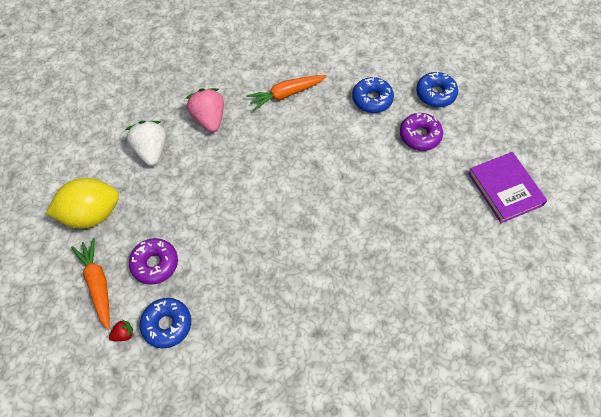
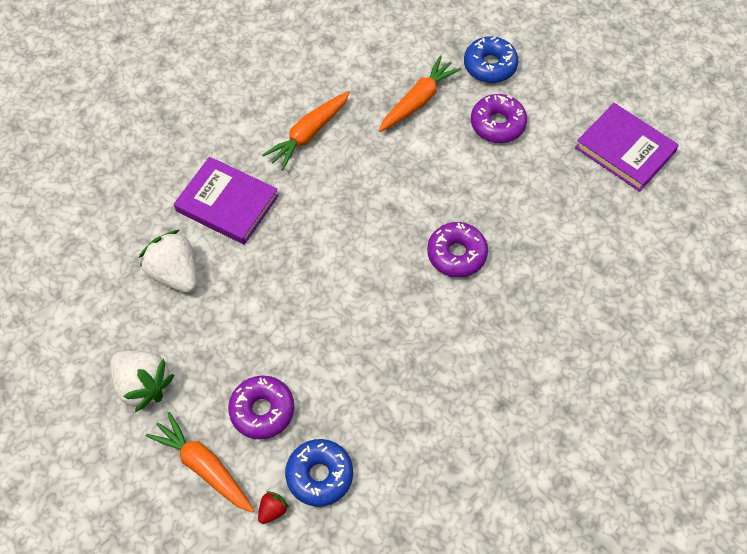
camera: 25 degrees left, 0 degrees up
(91, 214) = (143, 385): yellow lemon -> white strawberry
(209, 119) = (227, 203): pink strawberry -> purple book
(342, 214) = (456, 254): none -> purple donut
(372, 99) = (418, 101): blue donut -> orange carrot

